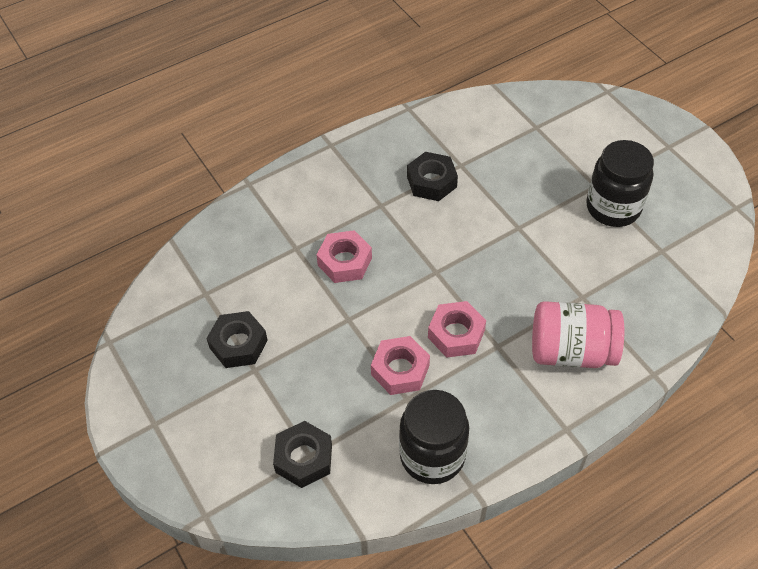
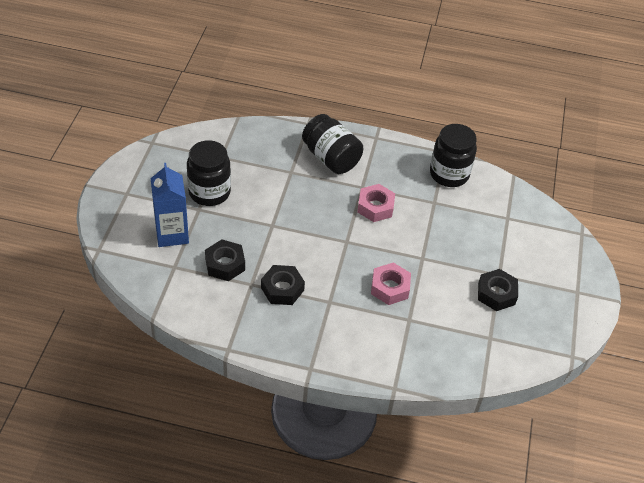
camera: 140 degrees left, 5 degrees down
(303, 458) = (512, 218): black nut -> black nut (225, 264)
(400, 370) = (423, 215): pink nut -> none
(571, 351) = (331, 158): pink jar -> black jar
(579, 147) = (172, 234): none -> blue carton

